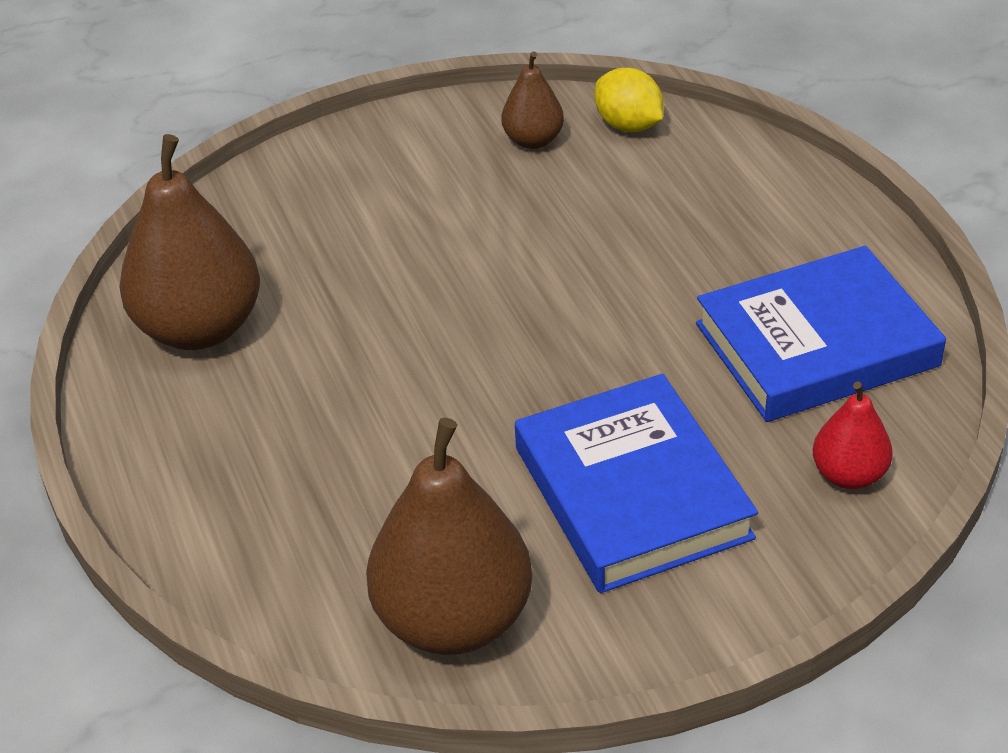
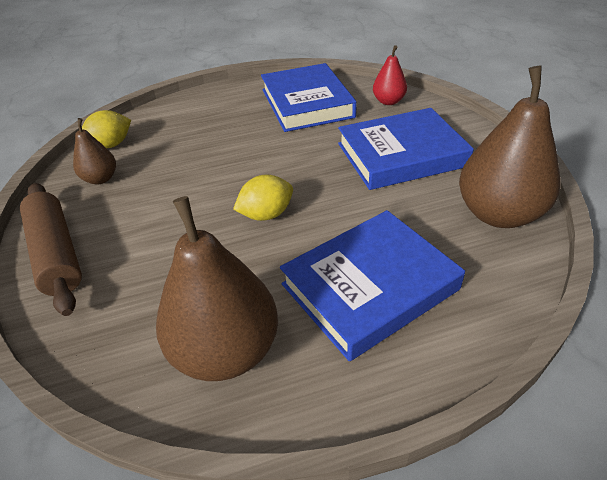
camera: 85 degrees left, 0 degrees up
(291, 452) = (370, 287): none -> blue book
(368, 149) = (57, 253): none -> brown rolling pin
(449, 330) = (266, 214): none -> yellow lemon

